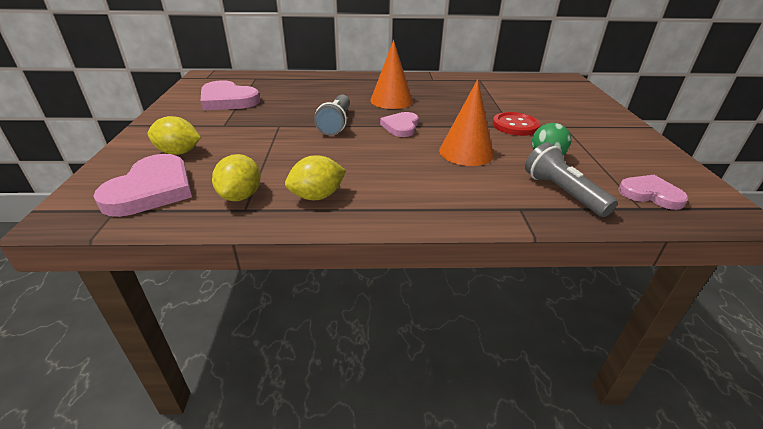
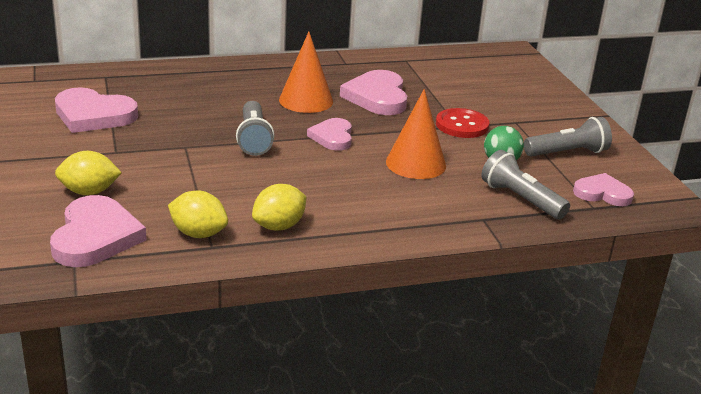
camera: 15 degrees left, 5 degrees down
(241, 196) = (198, 234): yellow lemon -> yellow lemon turned 60 degrees counterclockwise
(449, 101) = (377, 97): none -> pink heart
(613, 154) = (568, 153): none -> grey flashlight

